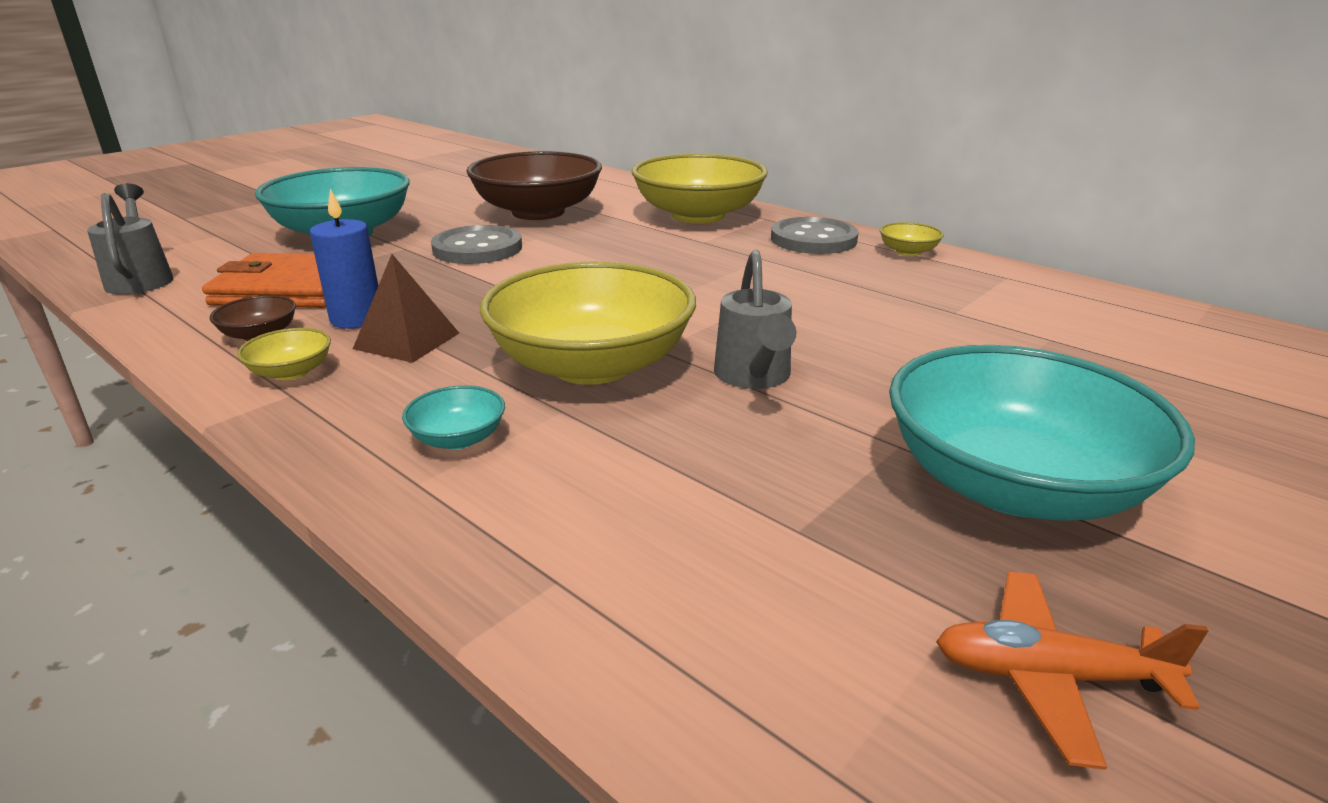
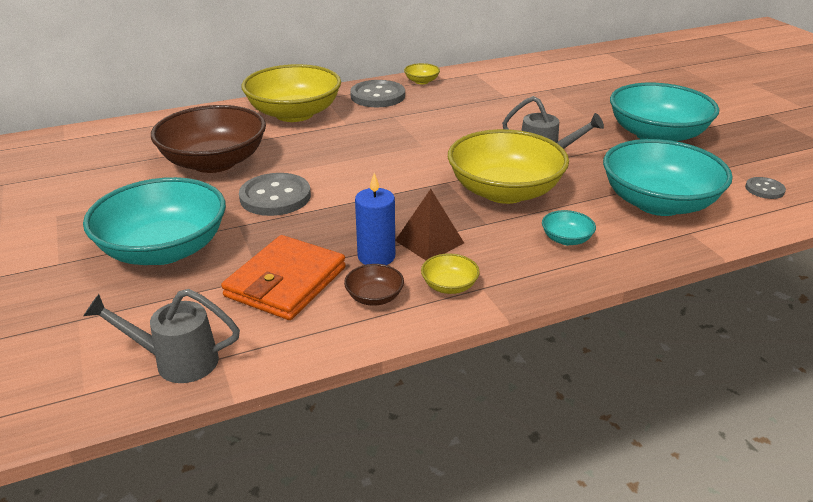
camera: 65 degrees left, 5 degrees up
(665, 522) = (658, 203): none -> turquoise bowl
(899, 707) = (764, 189): none -> grey button
(1048, 676) = (755, 165): orange plane -> none

